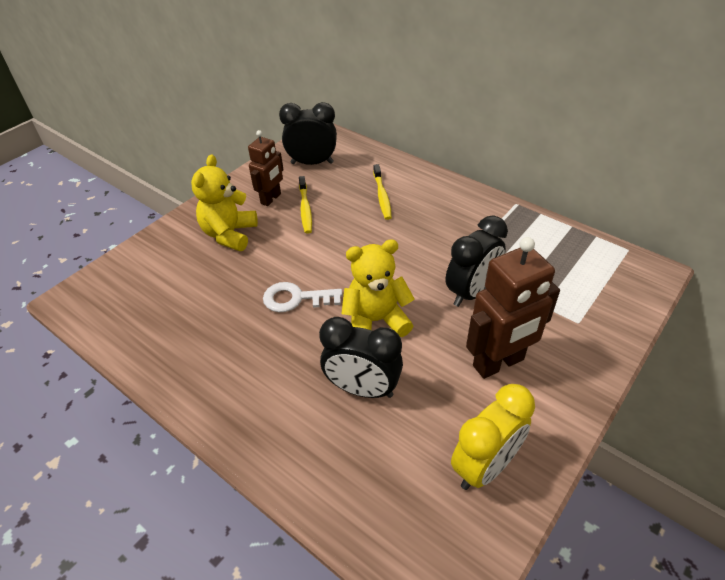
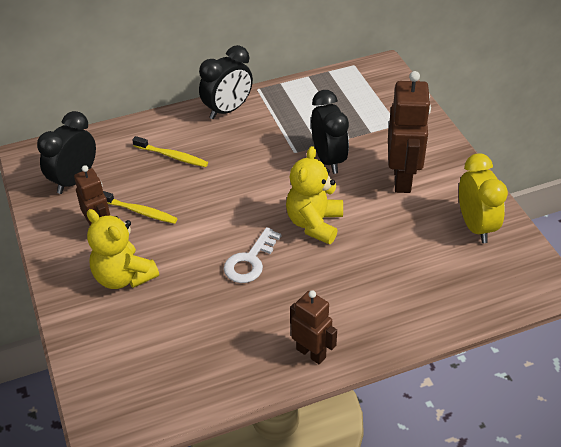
camera: 60 degrees left, 0 degrees up
(208, 393) = (311, 353): none -> brown robot
(362, 389) = (373, 259): black clock -> black clock (227, 110)

